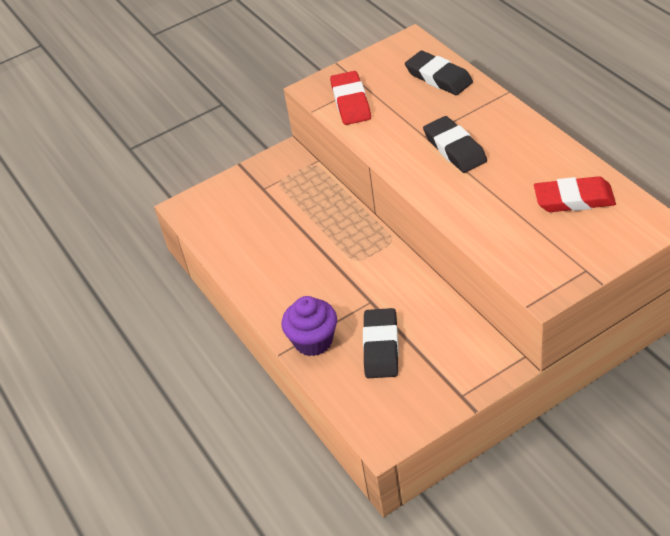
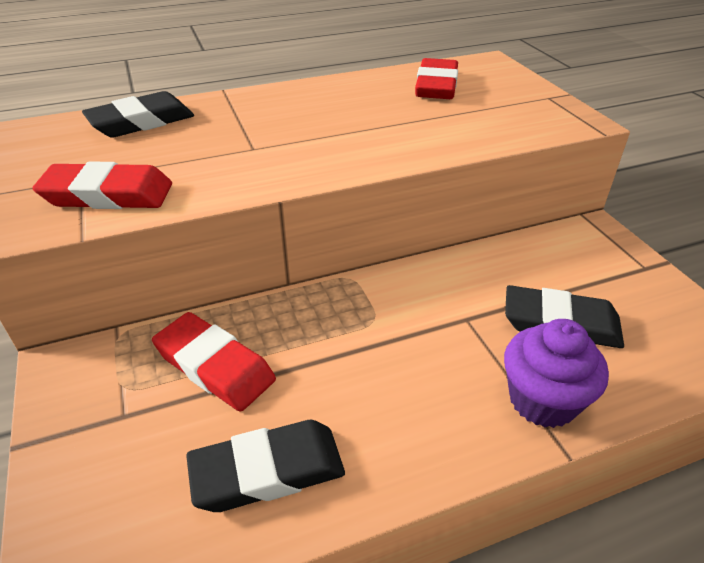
camera: 85 degrees left, 5 degrees down
(301, 207) = (215, 366): none -> red eraser
(455, 149) = (299, 132): black eraser -> black eraser (267, 470)

